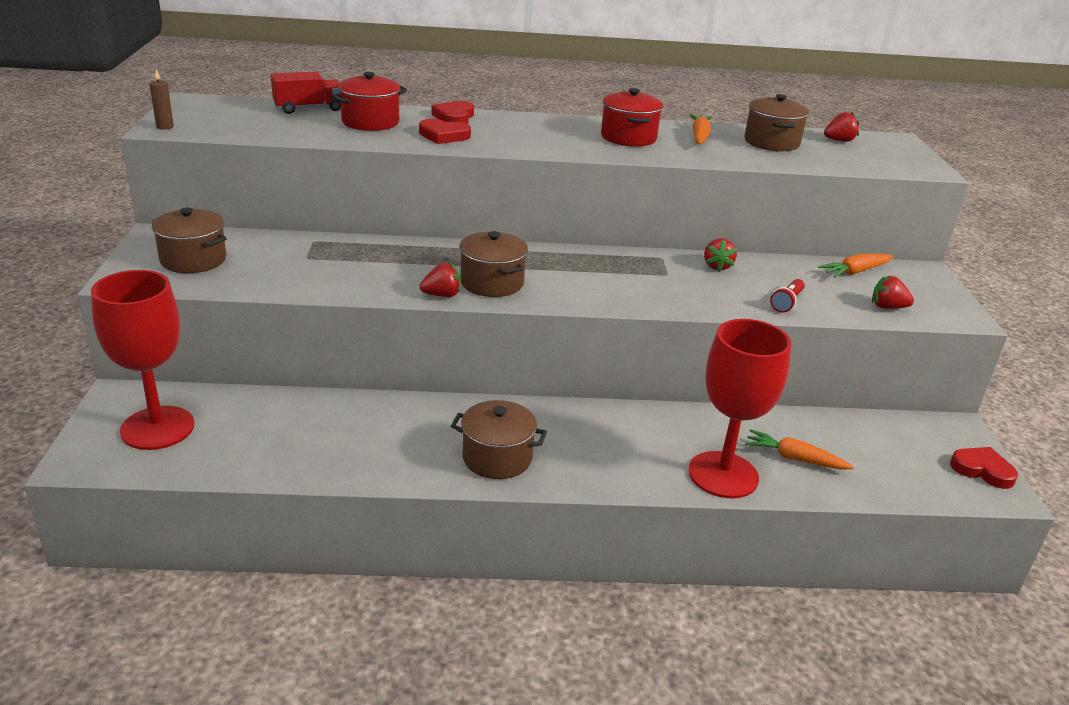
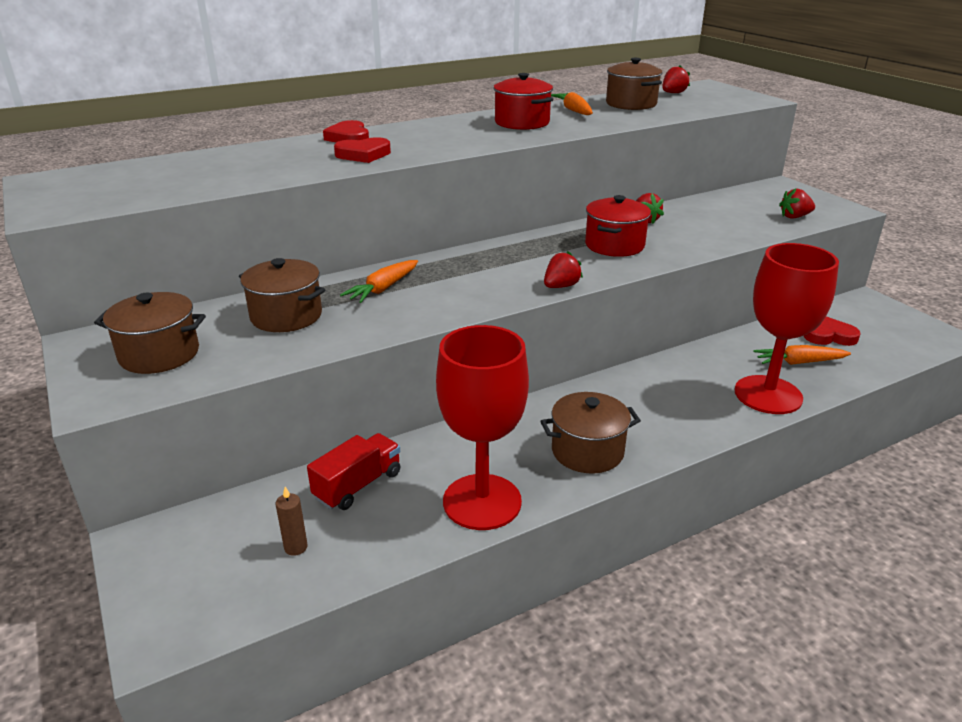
camera: 25 degrees left, 0 degrees up
(157, 428) = (222, 559): red goblet -> red goblet (482, 502)
(165, 127) = (48, 210): brown candle -> brown candle (296, 547)
(309, 108) = (191, 160): red truck -> red truck (358, 485)
(370, 122) = (274, 158): red pot -> red pot (614, 245)
(442, 295) = (458, 310): red strawberry -> red strawberry (561, 286)
(492, 283) = (488, 286): brown pot -> brown pot (286, 316)
(787, 303) = (728, 233): red flashlight -> none
(855, 272) = (740, 198): orange carrot -> orange carrot (383, 289)
(982, 470) = (915, 325): red heart -> red heart (829, 336)

